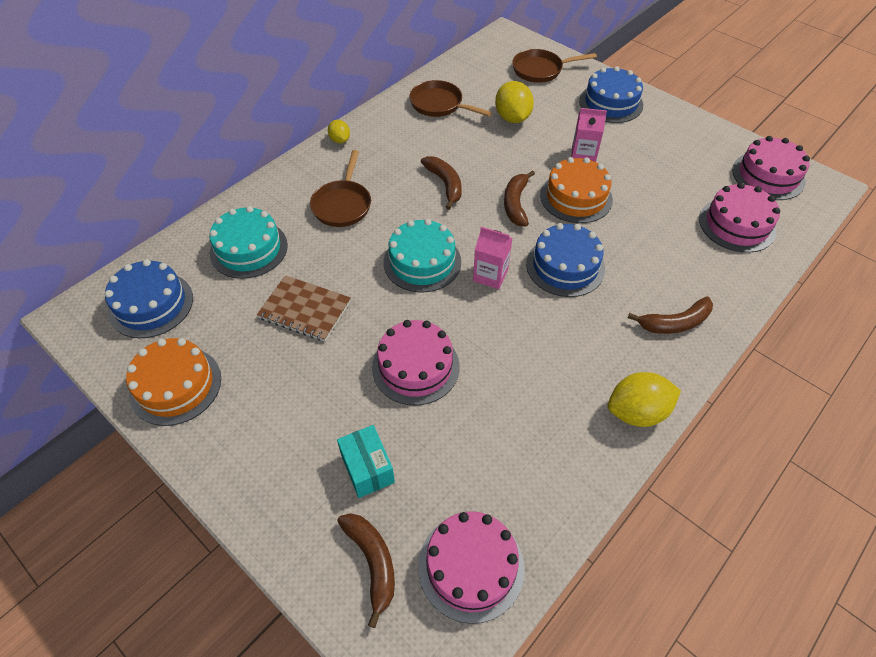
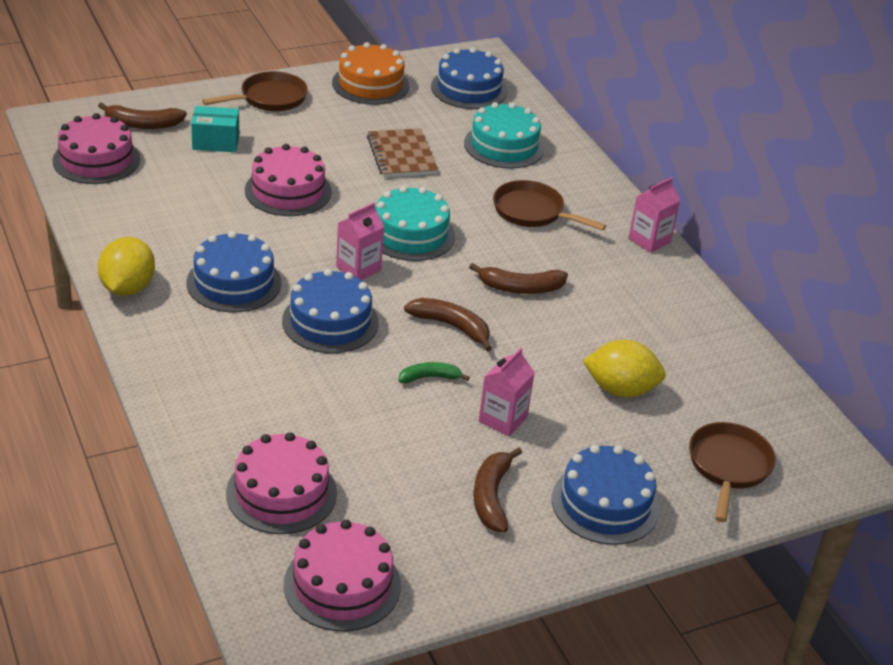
camera: 110 degrees right, 15 degrees down
(305, 310) = (402, 155): brown notebook -> brown notebook turned 60 degrees counterclockwise
(340, 140) = (649, 240): yellow lemon -> pink carton
(439, 104) = (684, 337): brown pan -> brown pan (269, 98)
(570, 343) = (234, 282): none -> blue cake
(576, 197) = (429, 377): orange cake -> green banana
(675, 323) = (193, 361): brown banana -> brown banana (491, 497)

